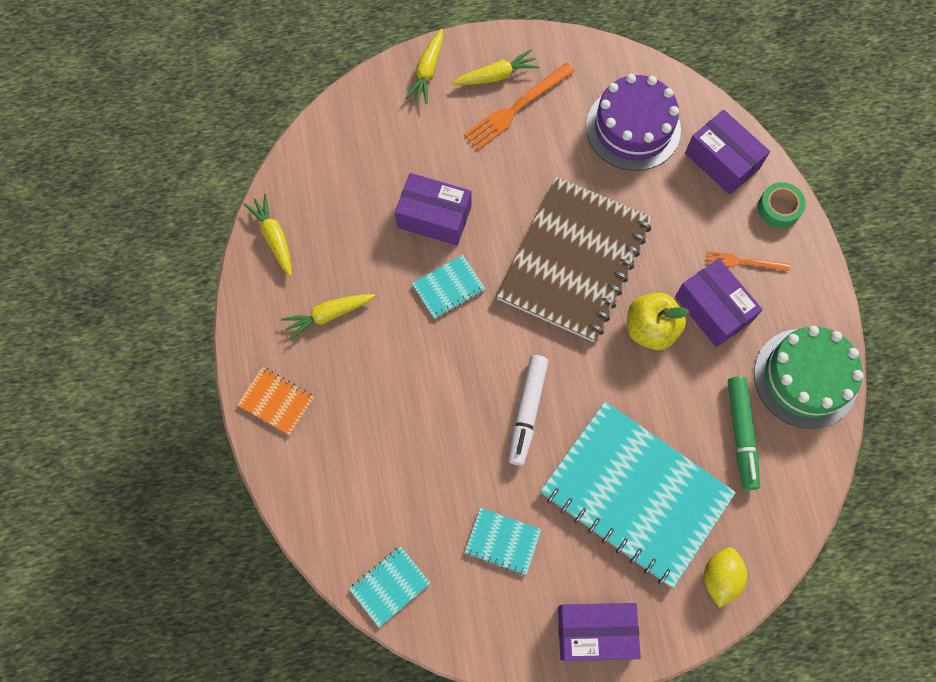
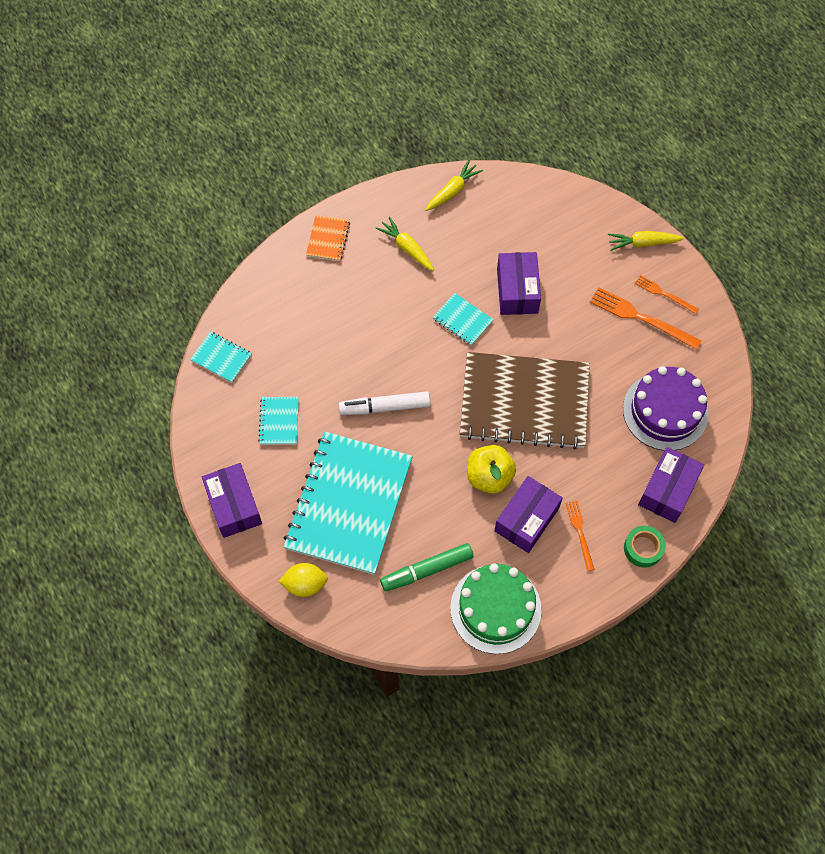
camera: 70 degrees right, 5 degrees down
(497, 75) = (664, 294): yellow carrot -> orange fork

